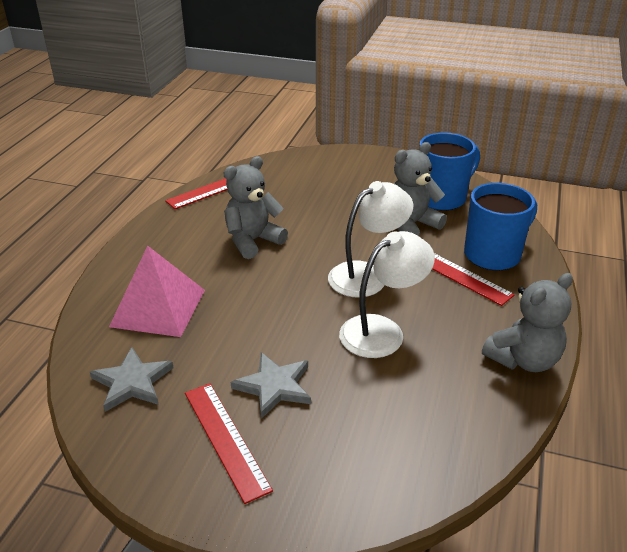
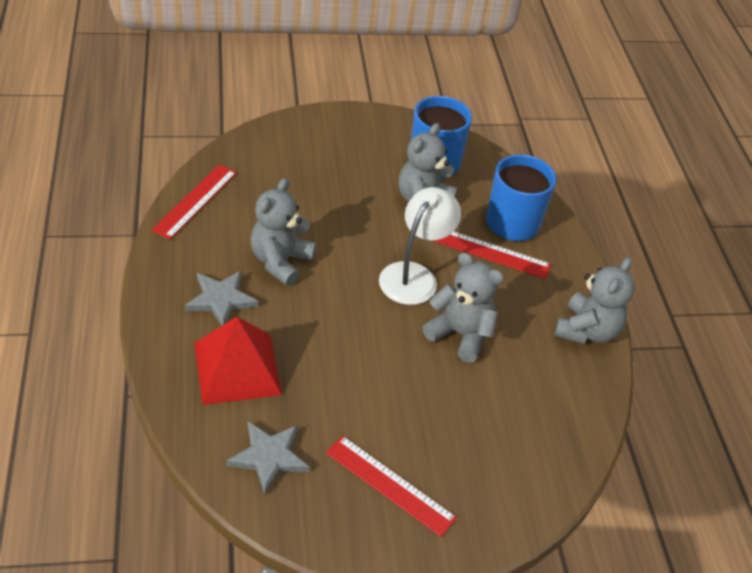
camera: 30 degrees left, 10 degrees up
(158, 307) = (237, 368): pink pyramid -> red pyramid
(274, 386) = (400, 420): grey star -> grey star (221, 299)
(382, 331) = (460, 334): white lamp -> grey teddy bear

